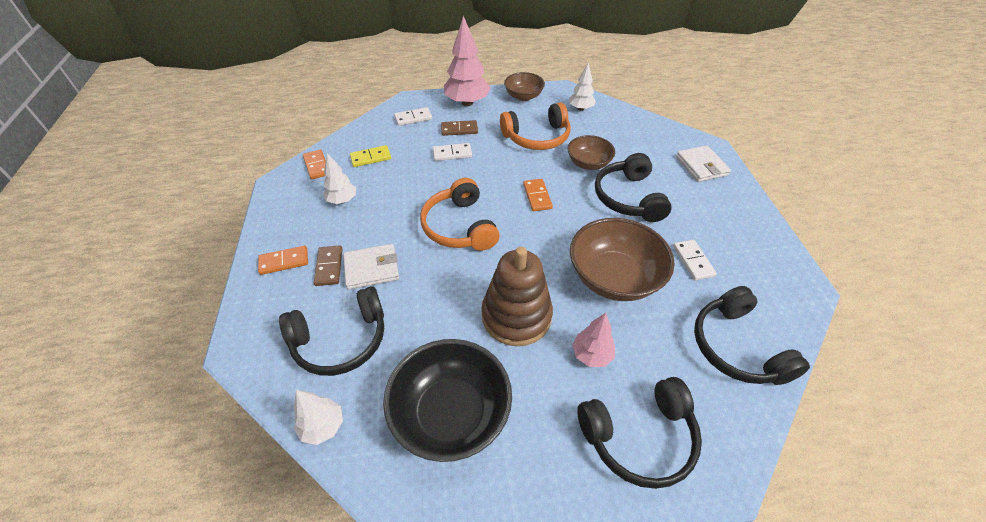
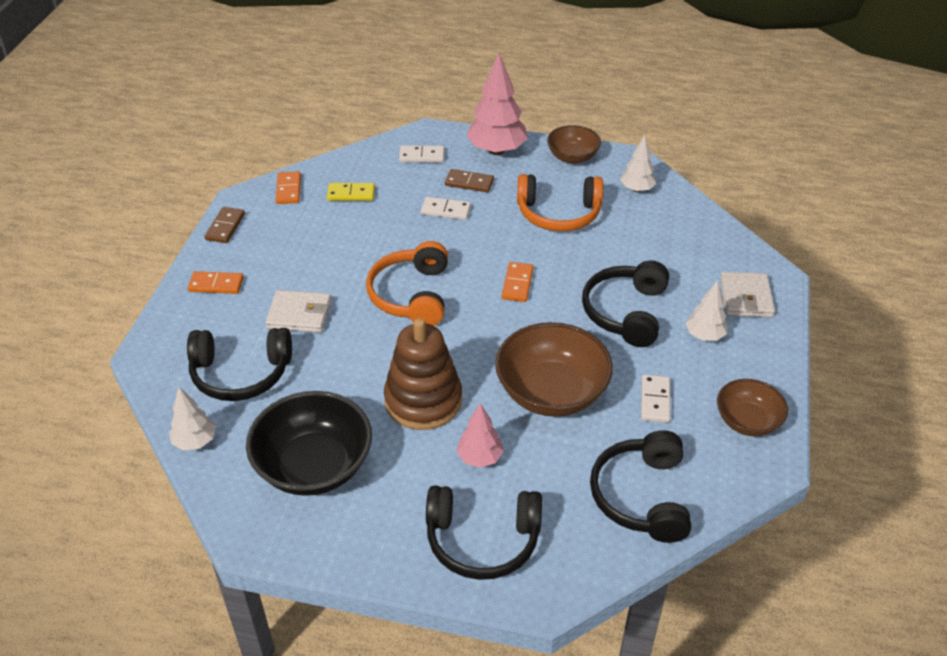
camera: 20 degrees right, 5 degrees down
(329, 267) = (258, 301): brown domino -> brown domino (225, 227)
(342, 200) = (300, 235): white tree -> white tree (704, 335)
(588, 163) = (603, 260): brown bowl -> brown bowl (747, 421)

